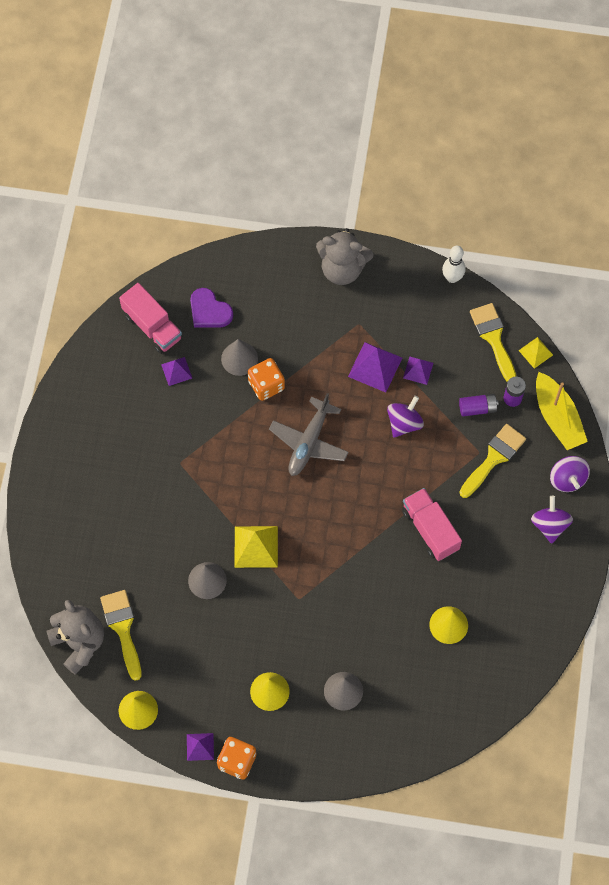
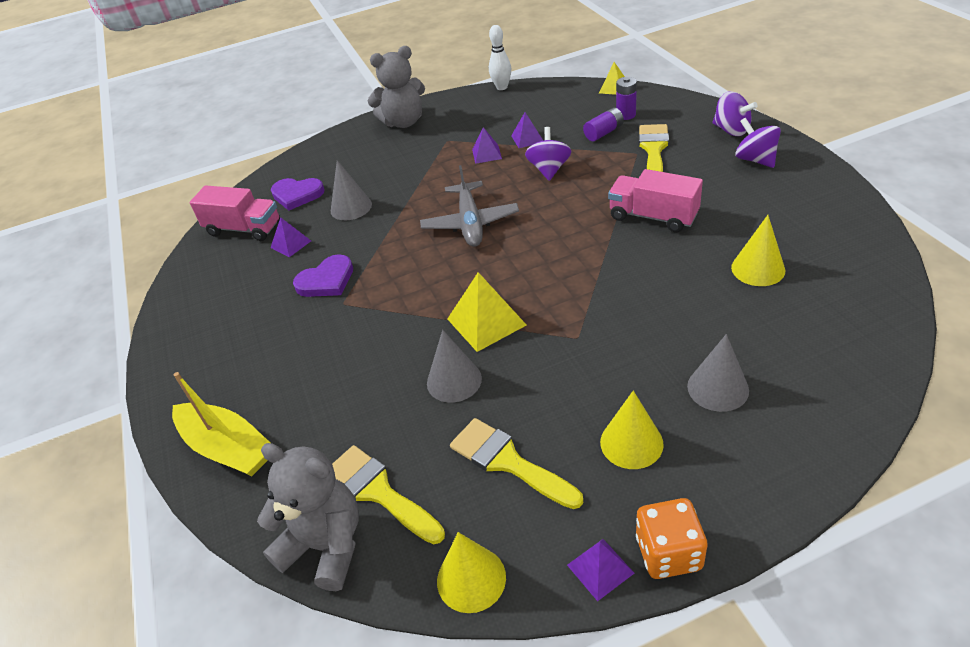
camera: 25 degrees left, 25 degrees down
(181, 431) = (326, 280): none -> purple heart
(266, 385) = (393, 210): orange dice -> none
(375, 367) = (486, 154): purple pyramid -> purple pyramid, size x0.60
(493, 338) = (571, 97): yellow brush -> yellow brush (508, 462)
(557, 417) = (676, 106): yellow boat -> yellow boat (228, 448)

